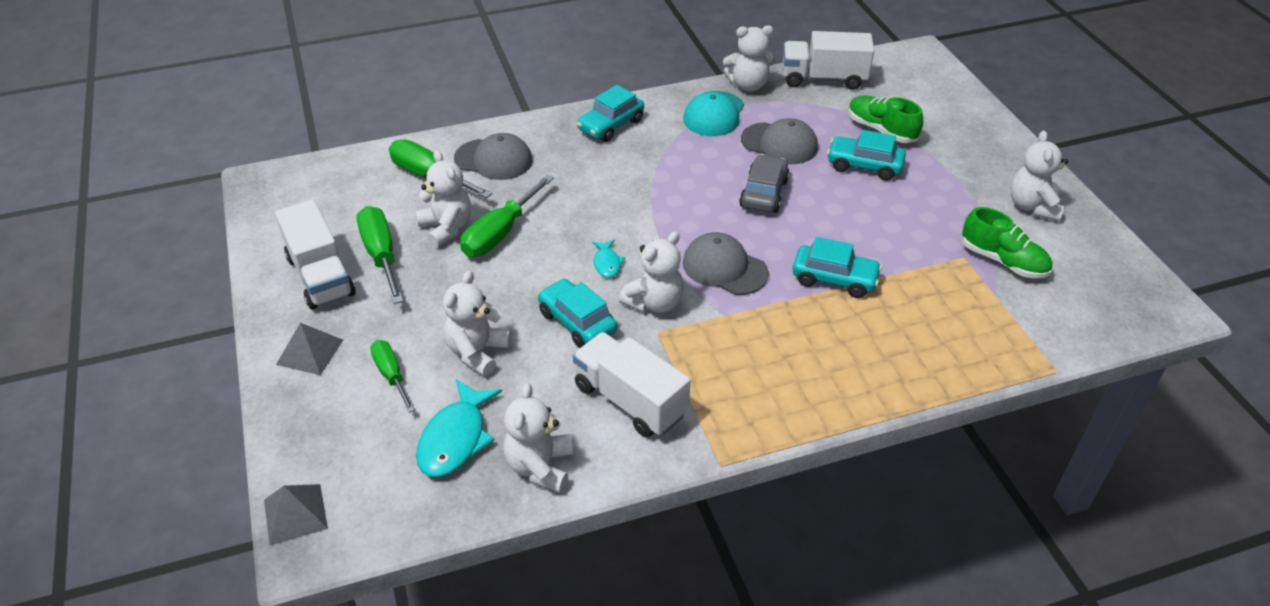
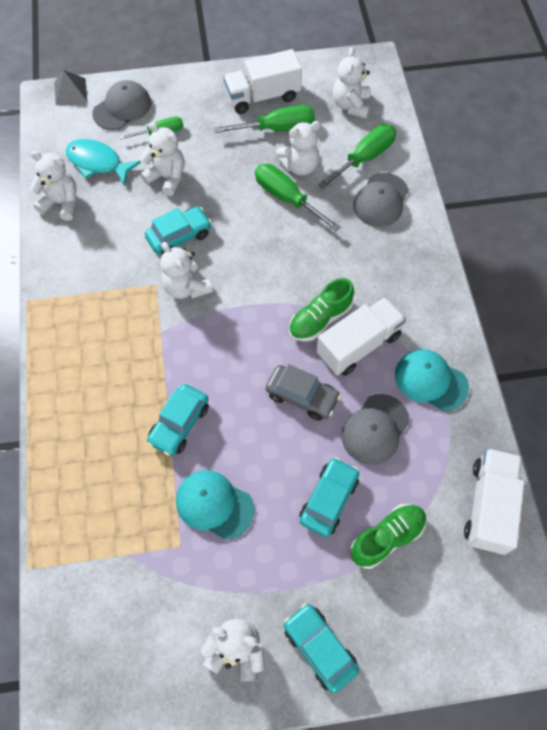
camera: 100 degrees right, 20 degrees up
(310, 352) = (192, 93): grey pyramid -> none
(607, 263) = (237, 263): turquoise fish -> none
(611, 125) = (421, 290): turquoise car -> turquoise car (319, 648)
(630, 400) = (97, 258): white truck -> white truck (358, 345)
(724, 268) = (213, 343): grey cap -> grey cap (122, 108)
(748, 85) = (480, 424): white teddy bear -> white teddy bear (351, 105)
(909, 239) = (214, 504): none -> turquoise cap
(1003, 261) = (166, 582): green shoe -> green shoe (320, 319)

